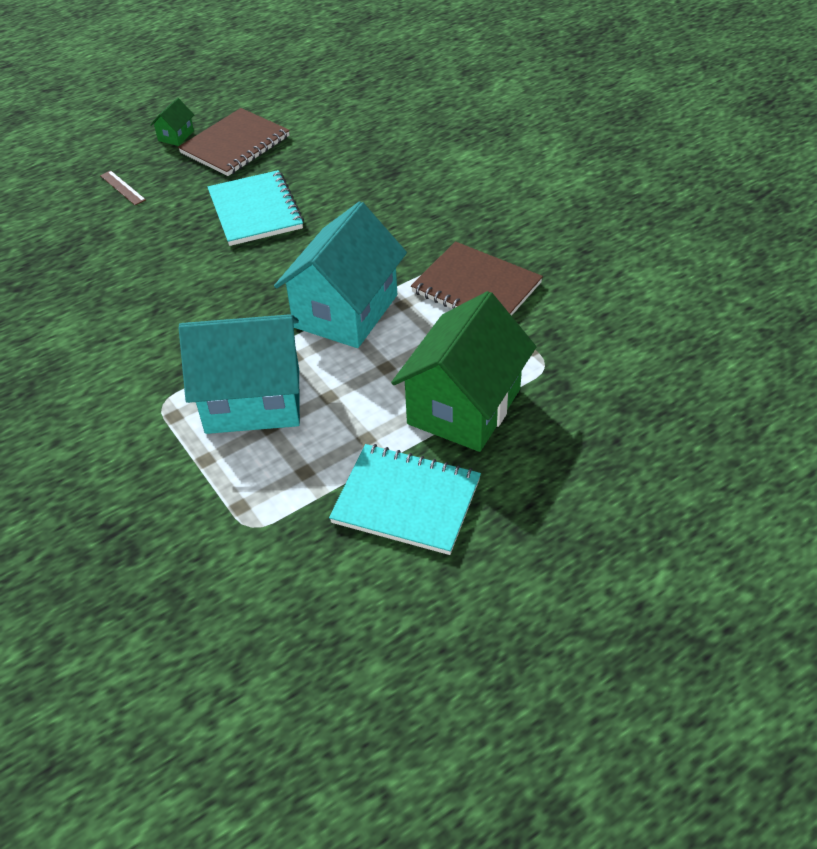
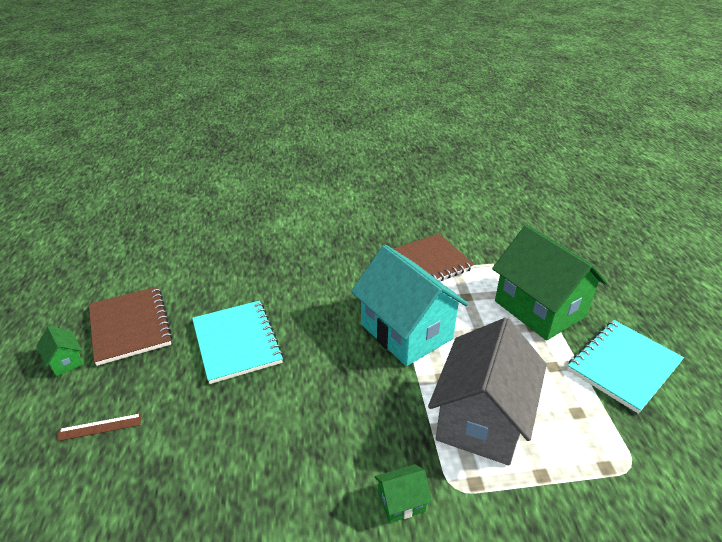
camera: 65 degrees left, 10 degrees down
(132, 375) = (401, 502): none -> green house
(253, 400) = (481, 419): turquoise house -> grey house
(255, 210) = (237, 342): turquoise notebook -> turquoise notebook turned 60 degrees clockwise

